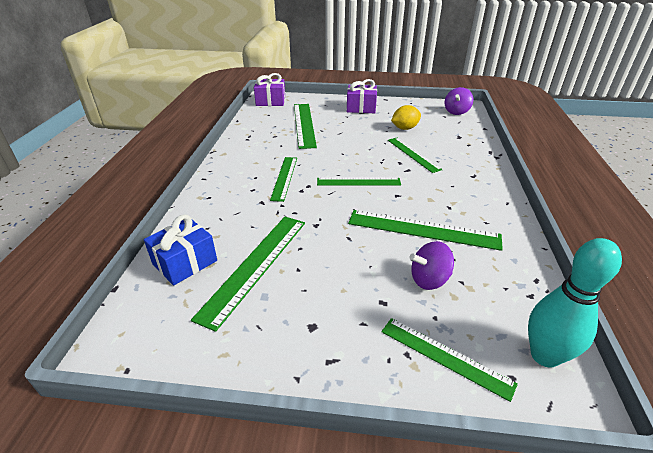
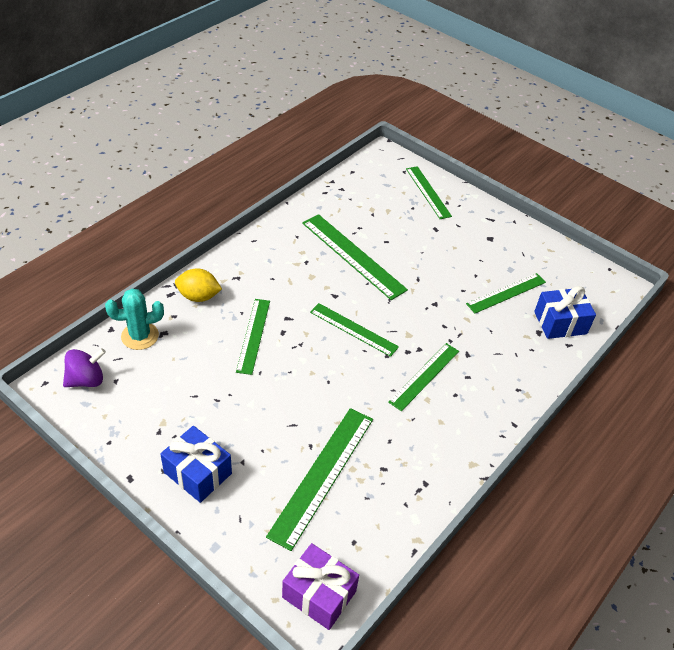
camera: 150 degrees left, 10 degrees up
(255, 266) = (506, 293): green ruler -> green ruler, size x0.65
(361, 108) = (197, 473): purple gift -> blue gift
(404, 128) = (202, 385): yellow lemon -> yellow lemon (198, 296)
(429, 280) = (392, 225): purple spinning top -> none
(467, 131) = (140, 336): none -> turquoise cactus
(544, 355) = (376, 169): turquoise bowling pin -> none

